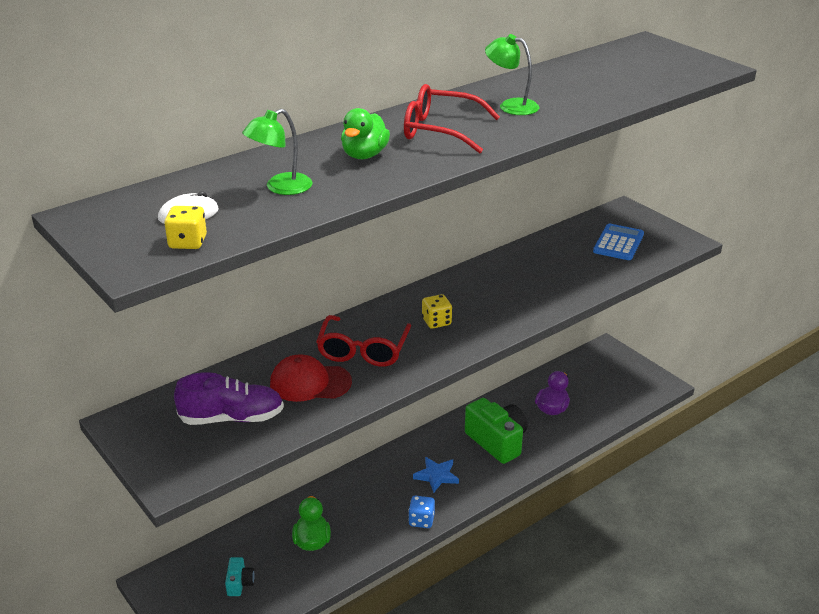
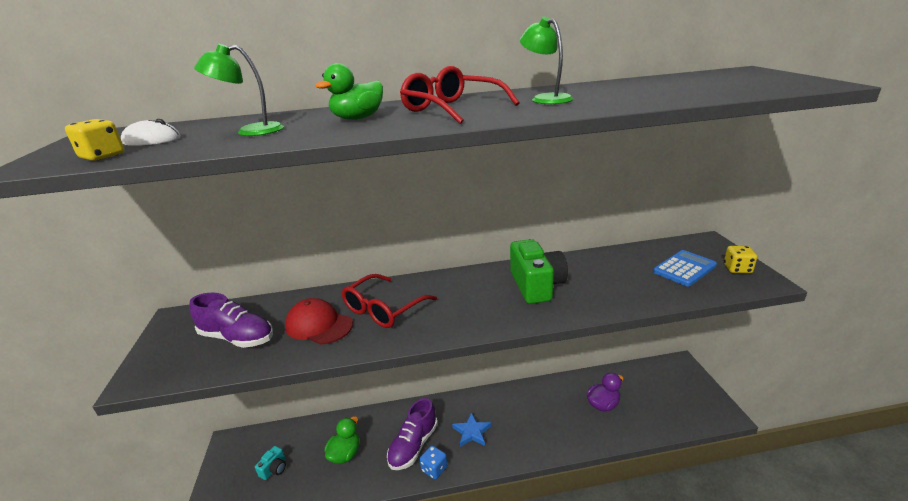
camera: 30 degrees right, 5 degrees down
(383, 508) = (413, 445): none -> purple shoe
(436, 322) = (462, 300): yellow dice -> yellow dice (737, 269)
(497, 442) = (539, 418): green camera -> green camera (536, 285)

